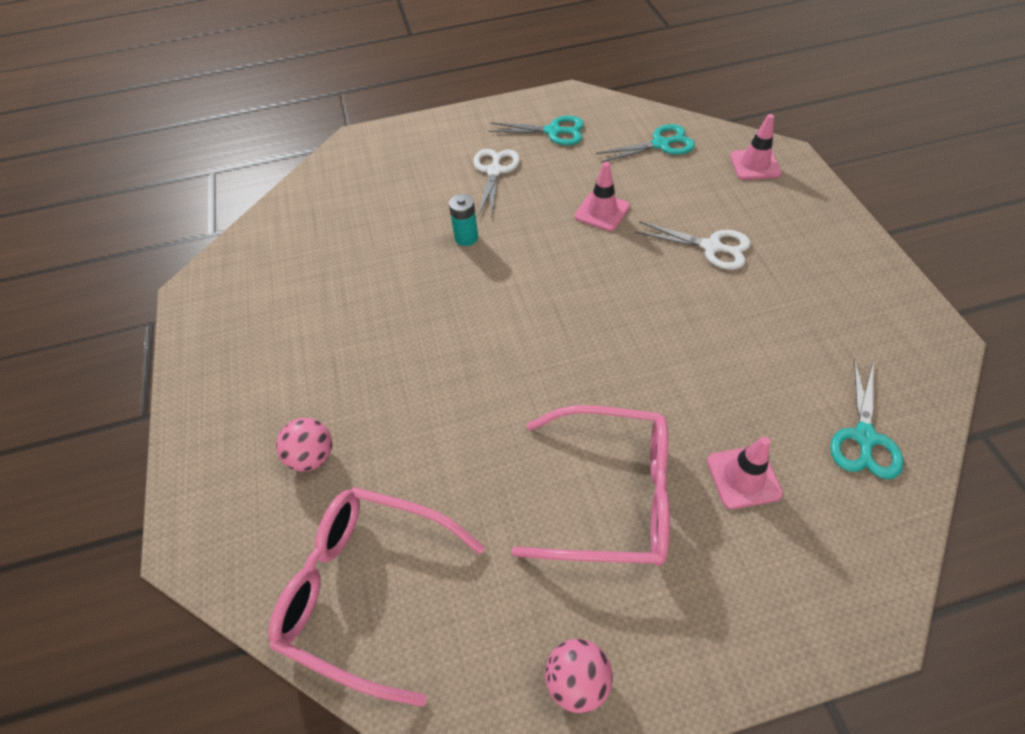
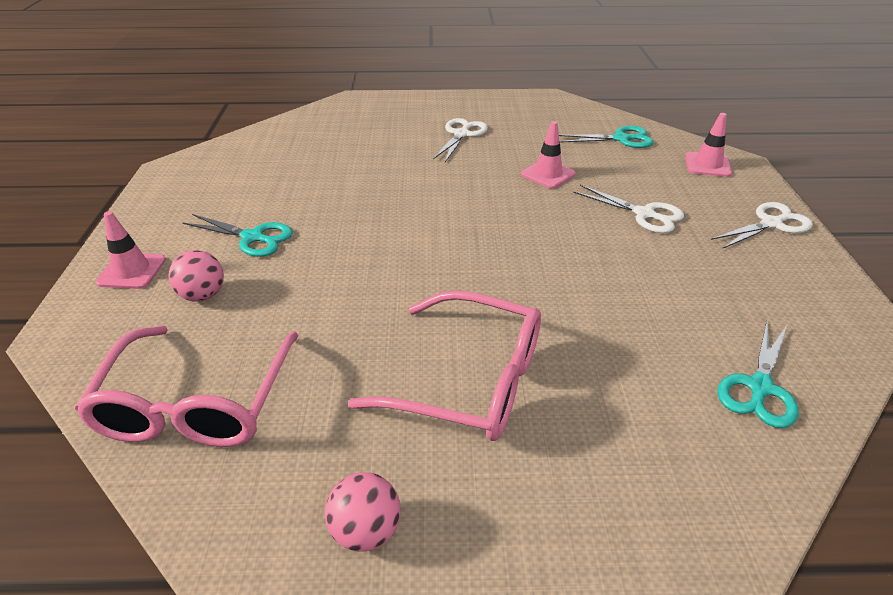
camera: 10 degrees right, 15 degrees down
(366, 589) = (196, 404): pink glasses -> pink glasses turned 120 degrees counterclockwise
(466, 238) = (416, 172): turquoise battery -> none
(553, 131) = (525, 117): turquoise scissors -> turquoise scissors (252, 237)
(743, 477) = (614, 394): pink traffic cone -> pink traffic cone (132, 271)
(832, 233) = (771, 224): none -> white scissors

